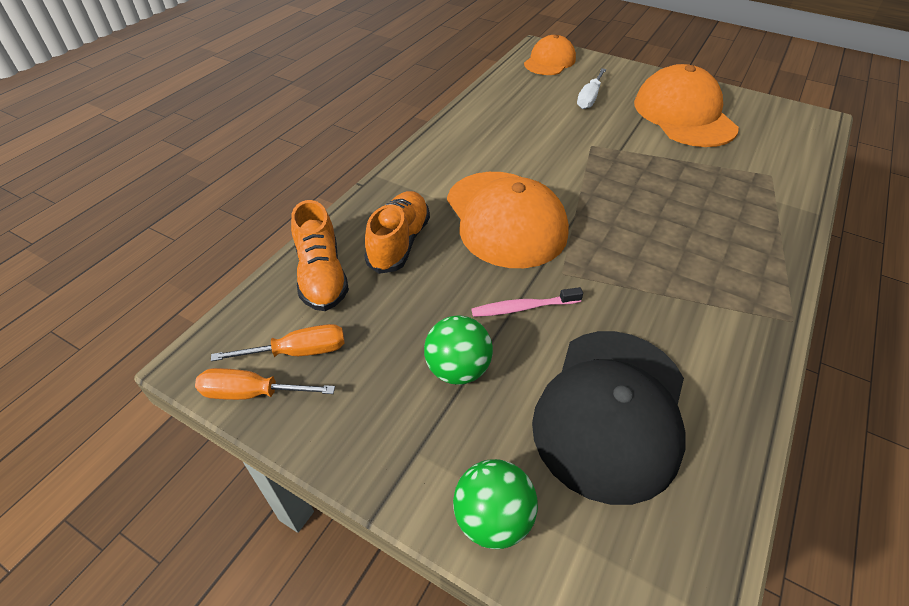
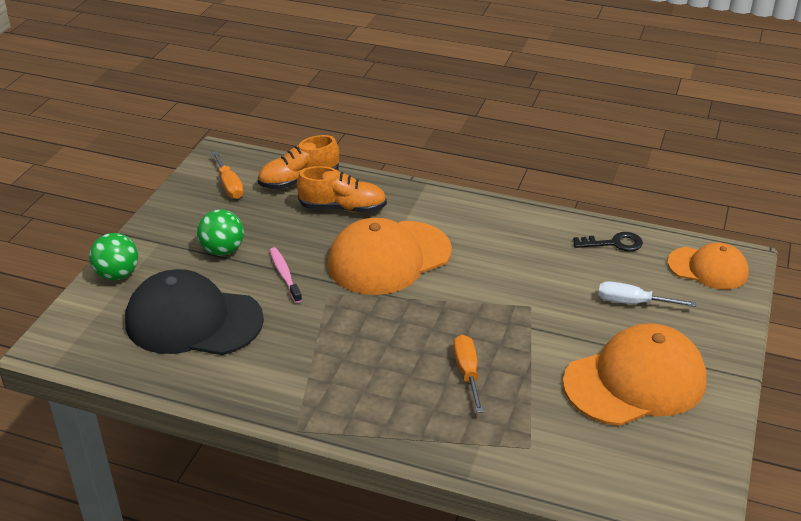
camera: 80 degrees right, 10 degrees down
(253, 393) = (196, 176): orange screwdriver -> orange screwdriver (467, 373)
(509, 91) = (614, 243): none -> black key

